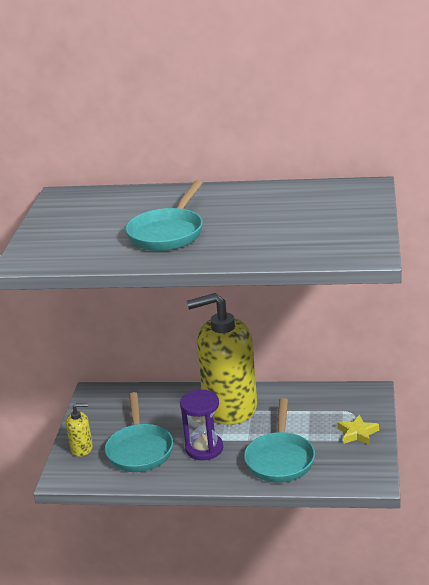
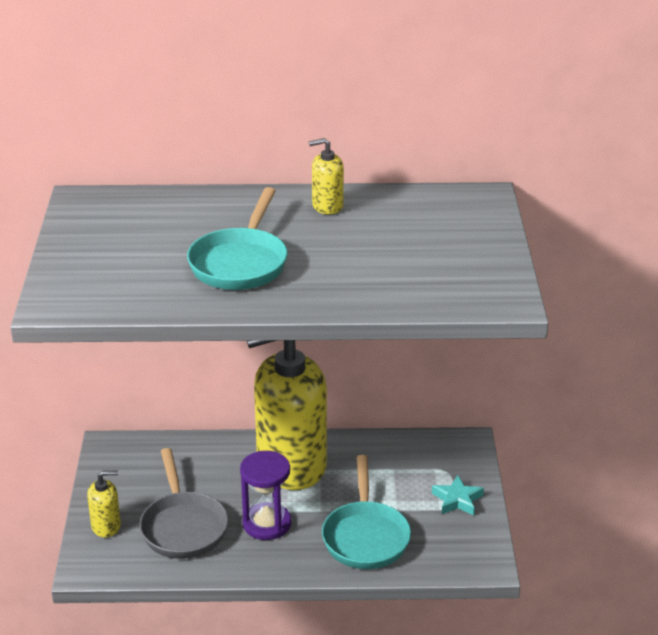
camera: 10 degrees left, 5 degrees up
(140, 450) = (183, 527): turquoise pan -> grey pan
(244, 195) = (327, 206): none -> yellow soap dispenser
(357, 433) = (457, 500): yellow star -> turquoise star

